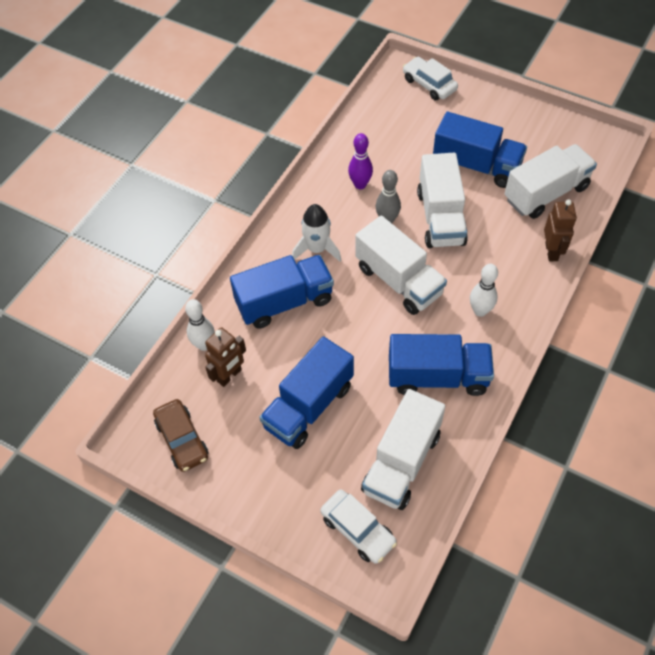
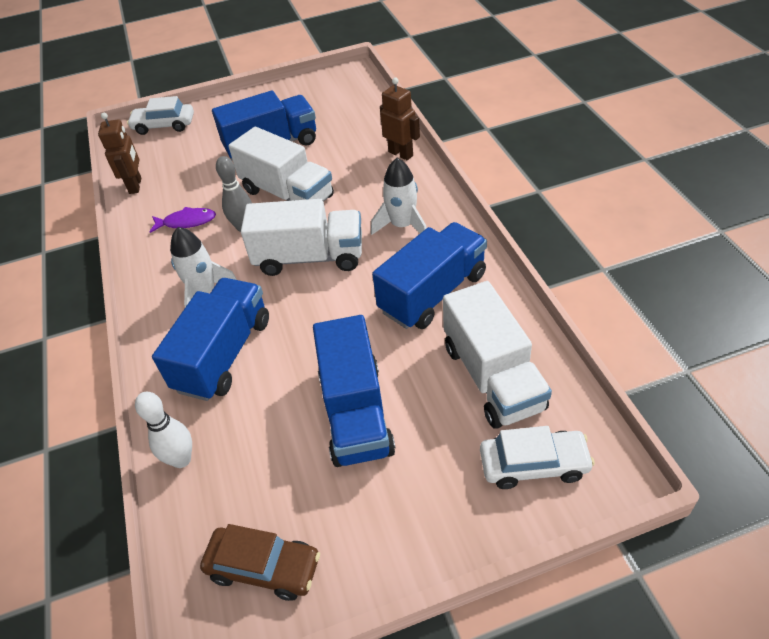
camera: 45 degrees left, 10 degrees down
(229, 376) = (244, 461): brown robot -> brown robot (136, 186)
(360, 184) = (186, 222): purple bowling pin -> purple fish
(480, 311) = (402, 226): white bowling pin -> white rocket
(546, 193) = (348, 126): white truck -> none

